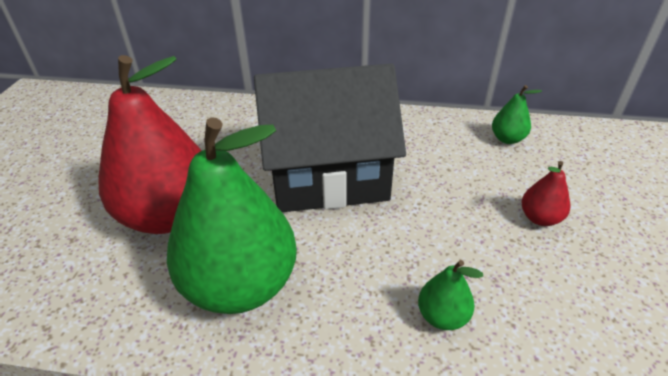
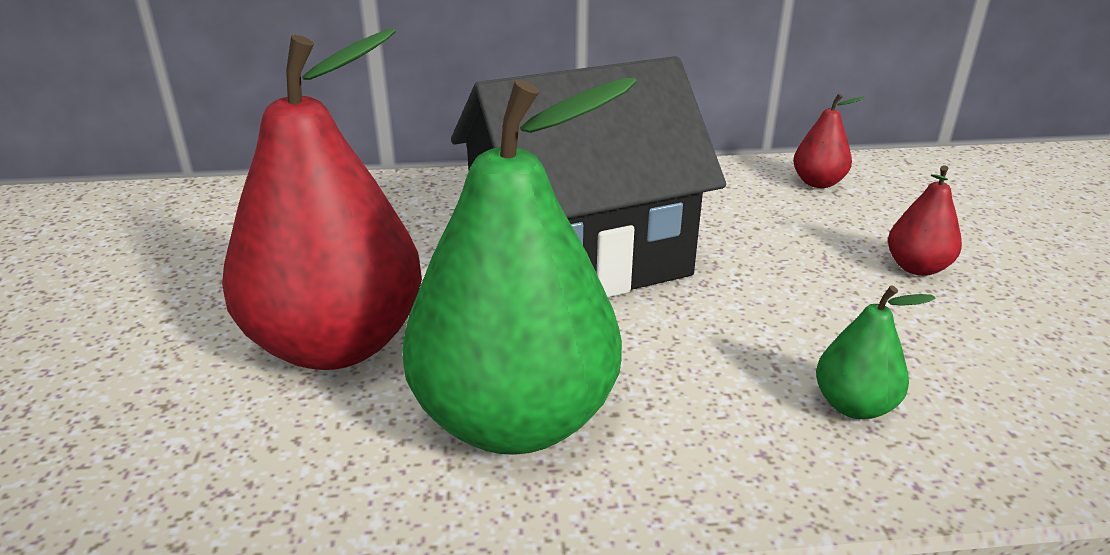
camera: 15 degrees left, 10 degrees down
(507, 139) = (818, 183): green pear -> red pear

